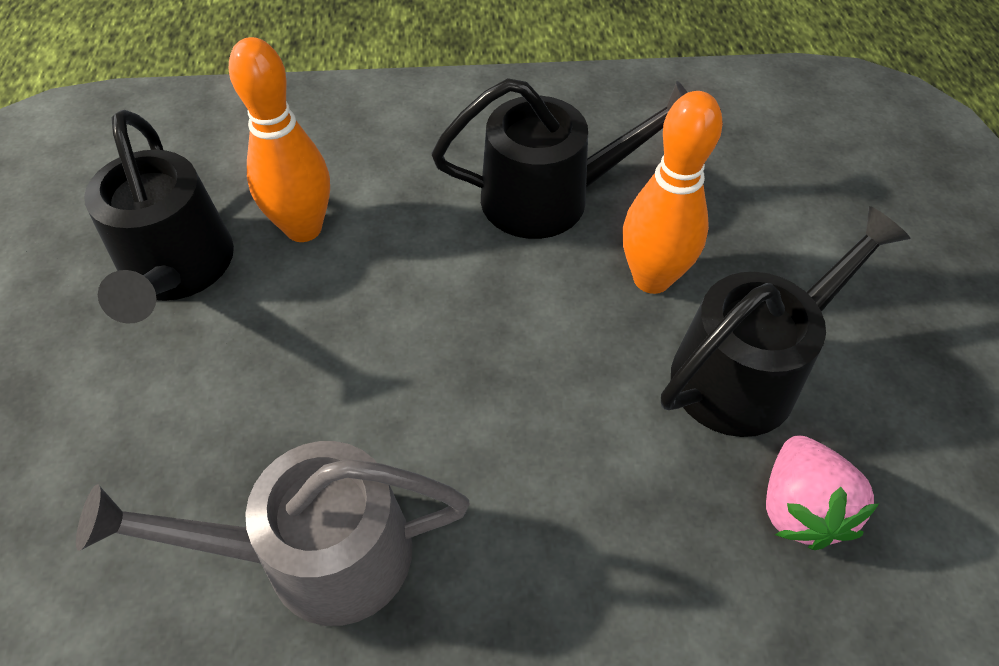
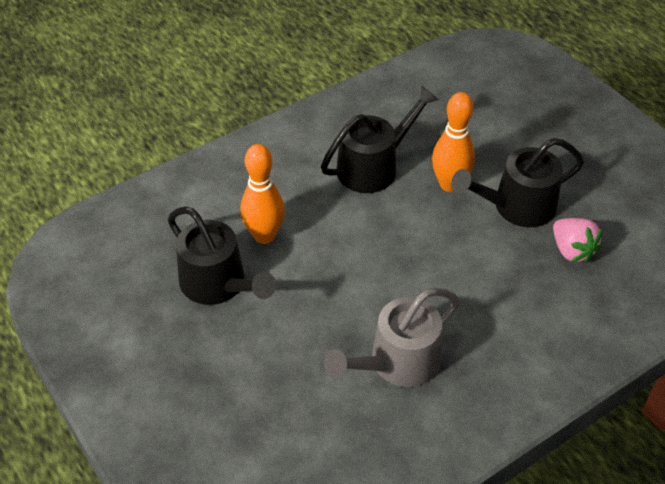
camera: 30 degrees left, 5 degrees down
(746, 371) = (517, 206): black watering can -> black watering can turned 135 degrees counterclockwise

